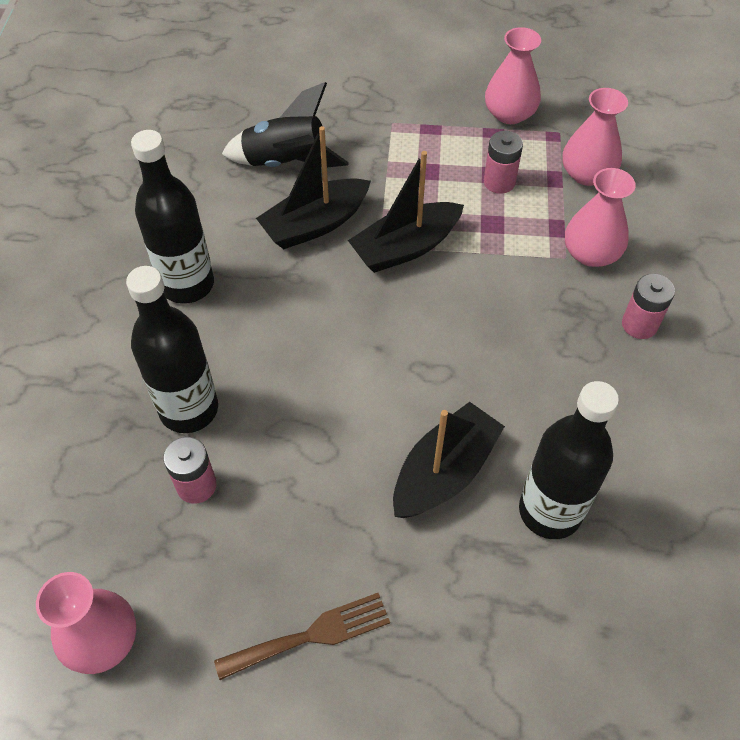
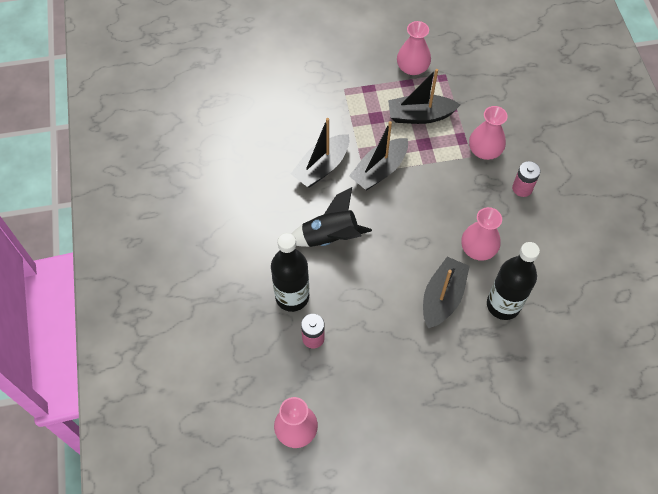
camera: 15 degrees left, 5 degrees up
(187, 284) = (261, 223): black bottle -> none
(286, 163) = (290, 130): black rocket -> black rocket (330, 237)
(311, 635) = (402, 399): brown fork -> none
(499, 182) = (420, 116): pink battery -> black boat
(587, 174) = (469, 99): pink vase -> pink vase (478, 248)

